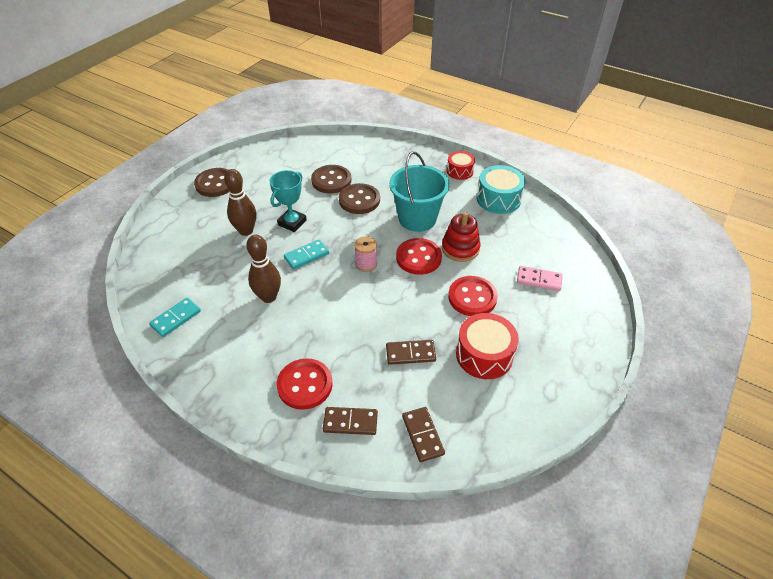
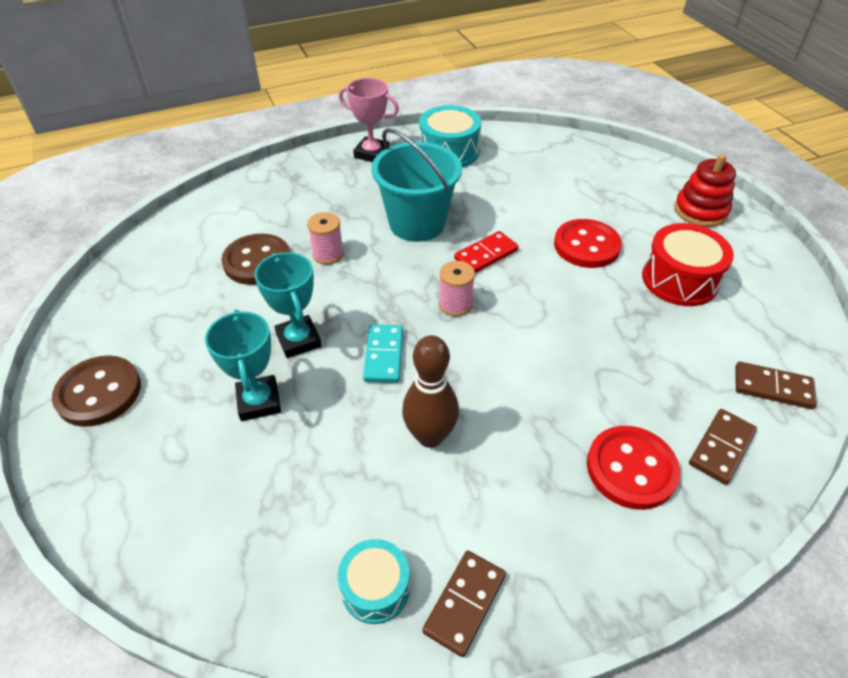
camera: 55 degrees left, 0 degrees up
(176, 318) = (375, 588): turquoise domino -> turquoise drum
(246, 231) = (259, 401): brown bowling pin -> turquoise trophy
(359, 200) = (328, 254): brown button -> pink spool
(410, 353) = (640, 337): brown domino -> brown domino (464, 603)
(418, 258) = (486, 255): red button -> red domino
(459, 171) = (371, 154): red drum -> pink trophy
(460, 248) = (501, 216): red stacking toy -> red stacking toy (700, 211)
(539, 280) = (598, 188): pink domino -> none

